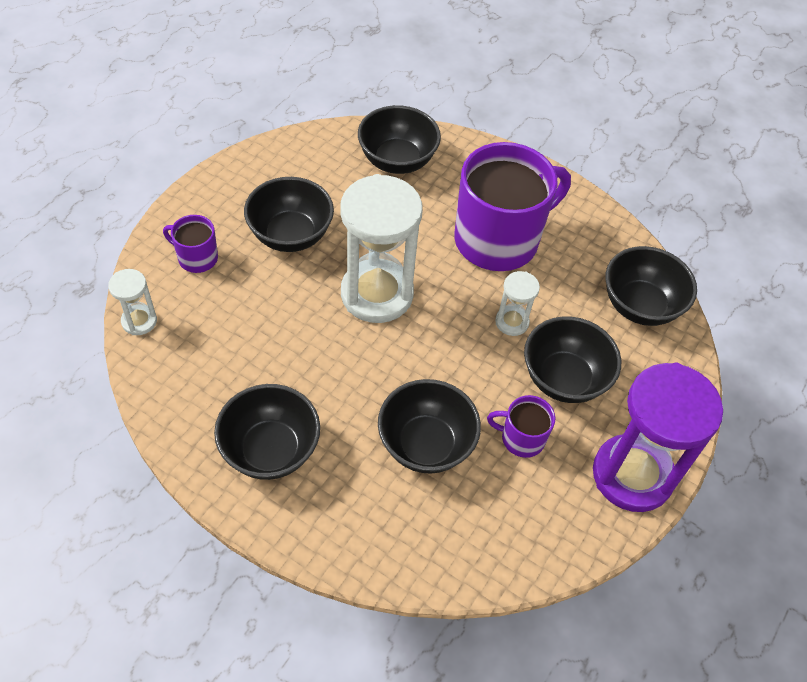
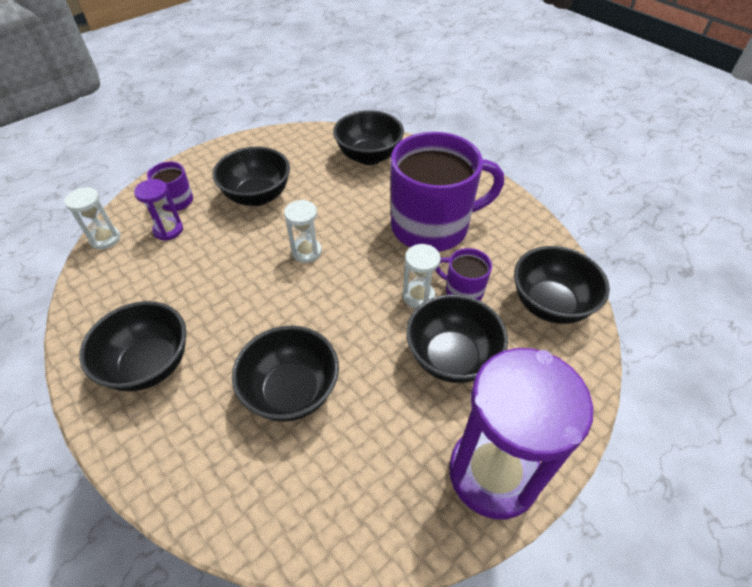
camera: 20 degrees right, 5 degrees down
(208, 297) = (168, 230): none -> purple hourglass
(377, 294) = (306, 252): white hourglass -> white hourglass, size x0.46
(521, 438) = (388, 406): purple mug -> purple mug (463, 290)

